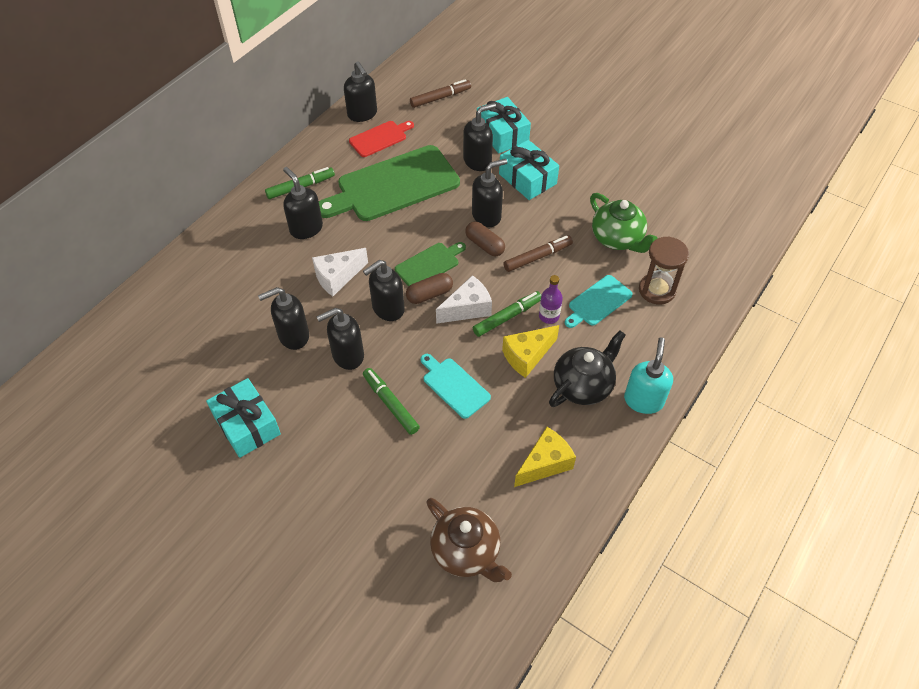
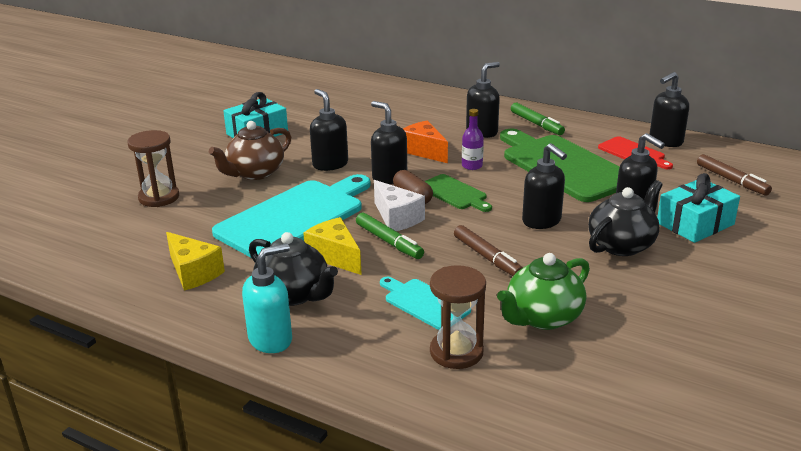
camera: 85 degrees right, 25 degrees down
(293, 336) = (350, 140): black soap dispenser -> none
(337, 277) = (424, 151): white cheese -> orange cheese
(390, 404) = (274, 188): green marker -> none
(390, 513) = (159, 197): none -> brown hourglass
(454, 386) = (295, 217): turquoise cutting board -> turquoise cutting board, size x2.03
(466, 552) = (108, 235): brown teapot -> brown teapot (255, 173)
(484, 245) = (494, 222): brown capsule -> none
(527, 179) = (622, 245): turquoise gift -> black teapot
(549, 316) = (395, 268): purple bottle -> purple bottle (472, 166)
(643, 400) = (271, 339): turquoise soap dispenser -> turquoise soap dispenser turned 45 degrees counterclockwise

